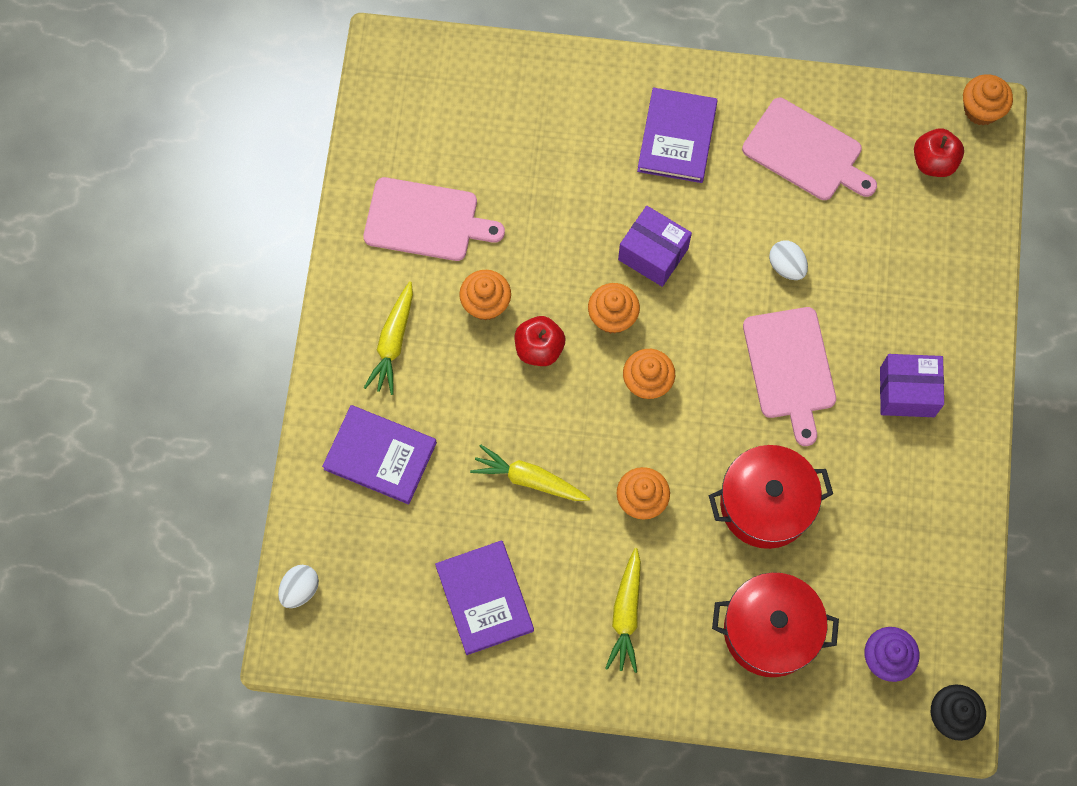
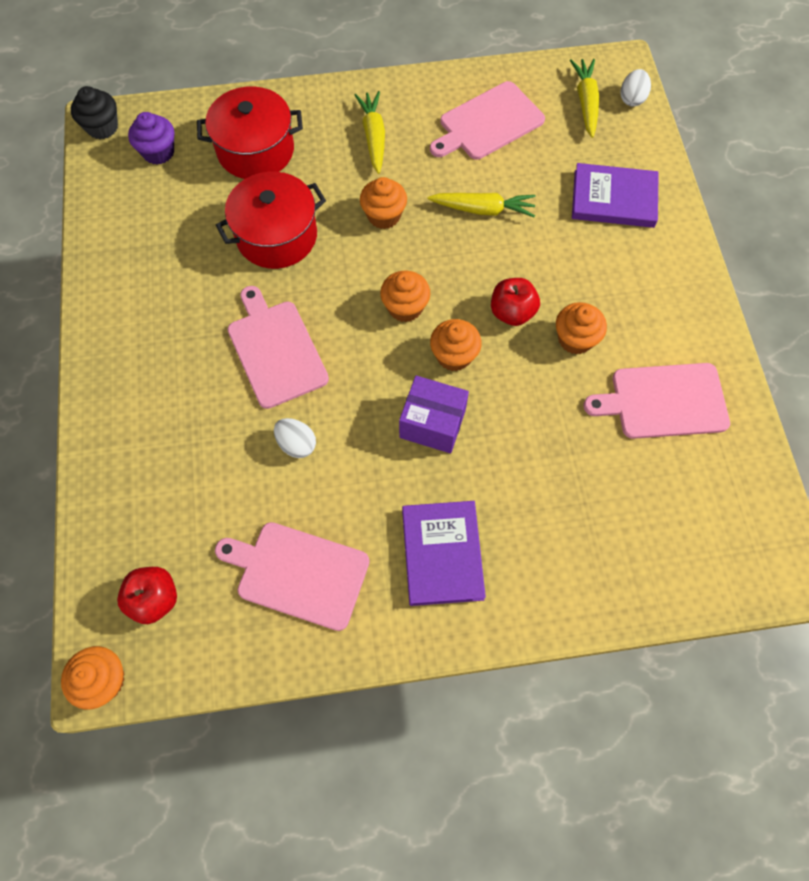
camera: 165 degrees right, 5 degrees down
(393, 343) = (643, 286): yellow carrot -> yellow carrot (585, 102)
(484, 598) = (488, 123): purple book -> pink cutting board
(907, 392) = (161, 355): purple box -> none

